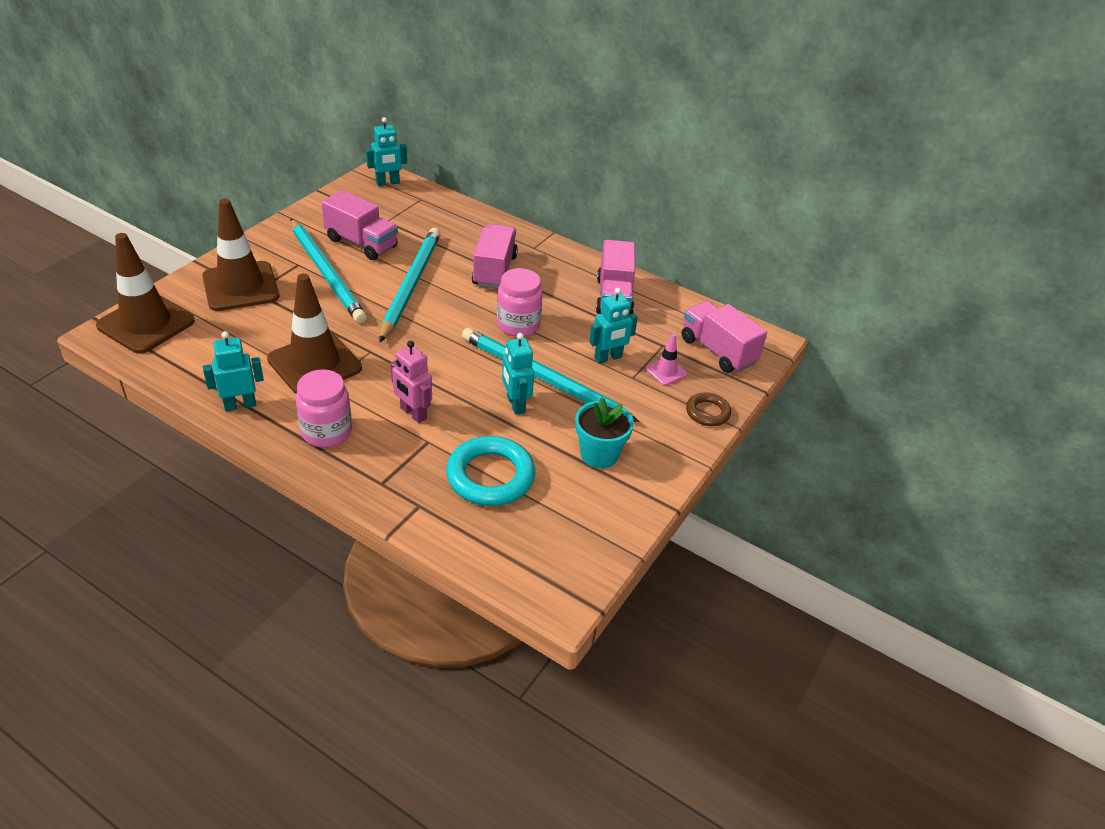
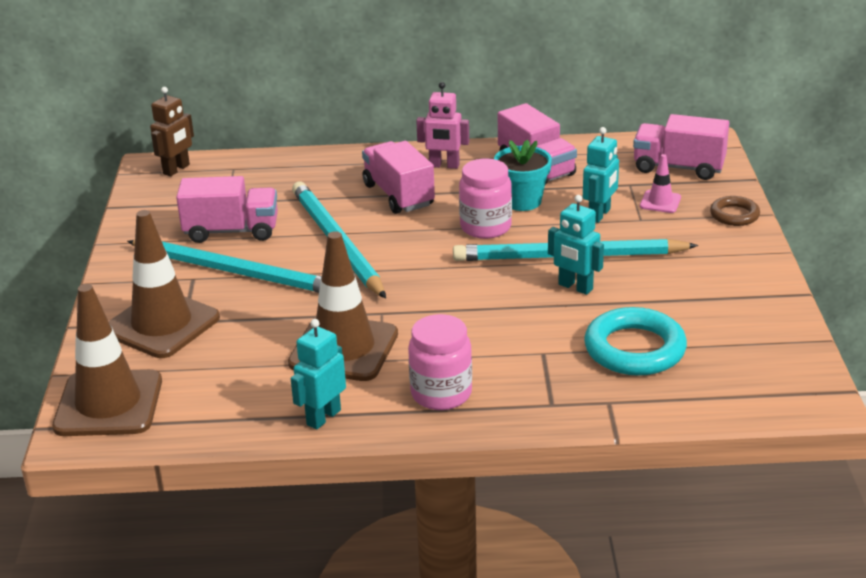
camera: 30 degrees left, 10 degrees down
(388, 183) = (176, 169): turquoise robot -> brown robot
(413, 413) = (497, 339): pink robot -> pink robot (444, 165)
(599, 454) = (696, 287): turquoise flower pot -> turquoise flower pot (522, 201)

